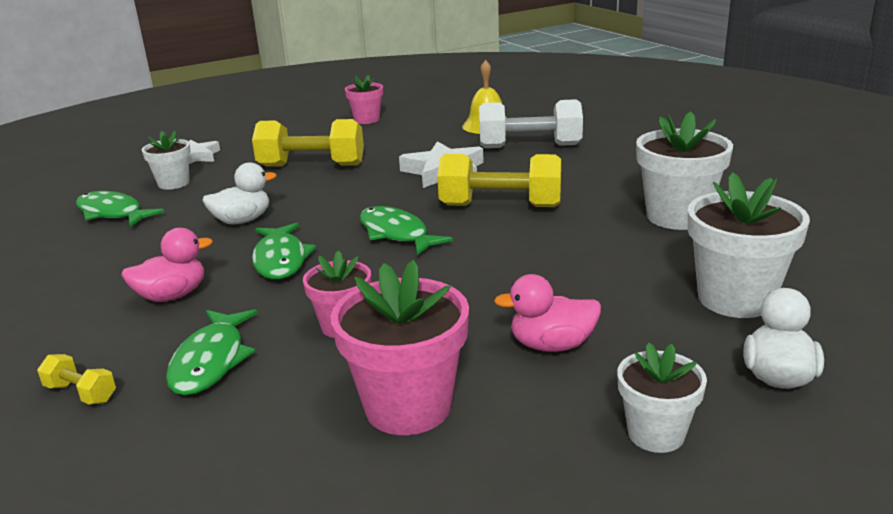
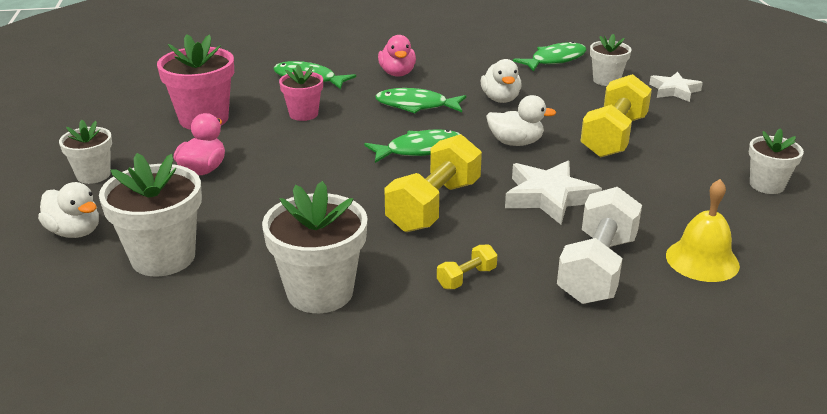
camera: 110 degrees right, 5 degrees up
(81, 393) = (314, 52): yellow dumbbell -> yellow dumbbell (466, 278)
(349, 197) = (515, 142): none -> white duck
(367, 119) = (766, 185): pink flower pot -> white flower pot

